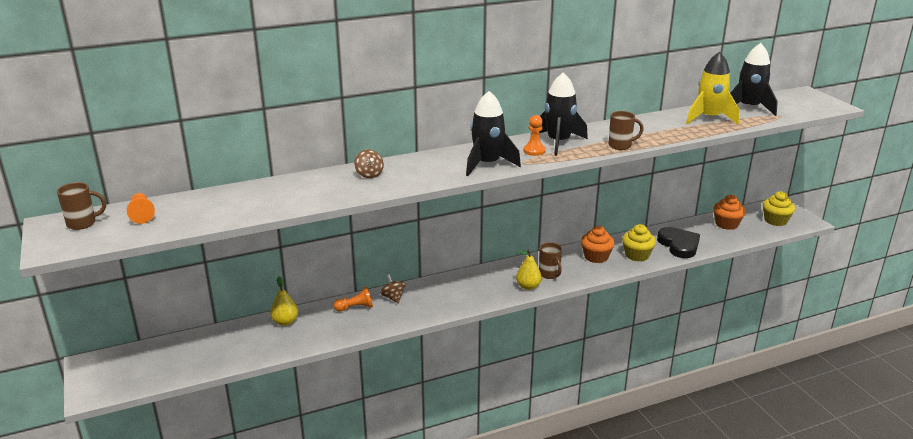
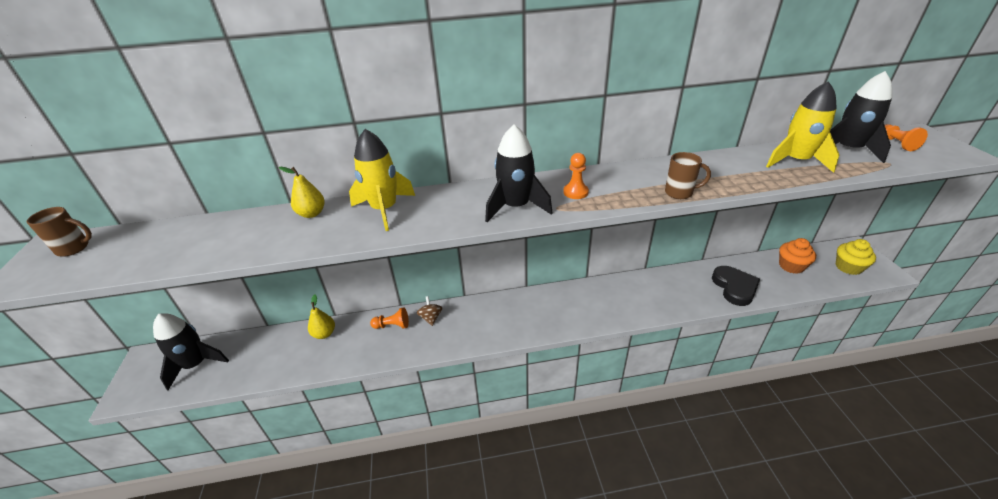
camera: 15 degrees right, 10 degrees up
(142, 215) = (134, 242): orange pawn -> orange pawn (896, 143)
(369, 174) = (384, 210): brown spinning top -> yellow rocket
(528, 286) = (564, 322): yellow pear -> yellow pear (312, 213)
(549, 274) = (590, 309): brown mug -> none
(558, 142) = (607, 182): black rocket -> black rocket (196, 364)
(596, 257) = (643, 292): orange cupcake -> none
(637, 255) = (686, 295): yellow cupcake -> none

